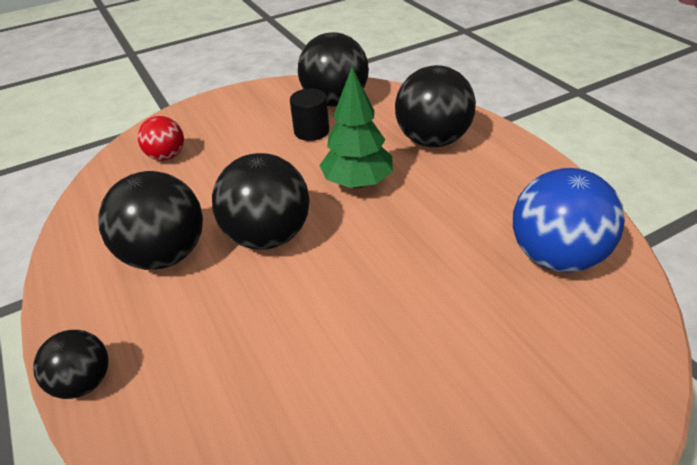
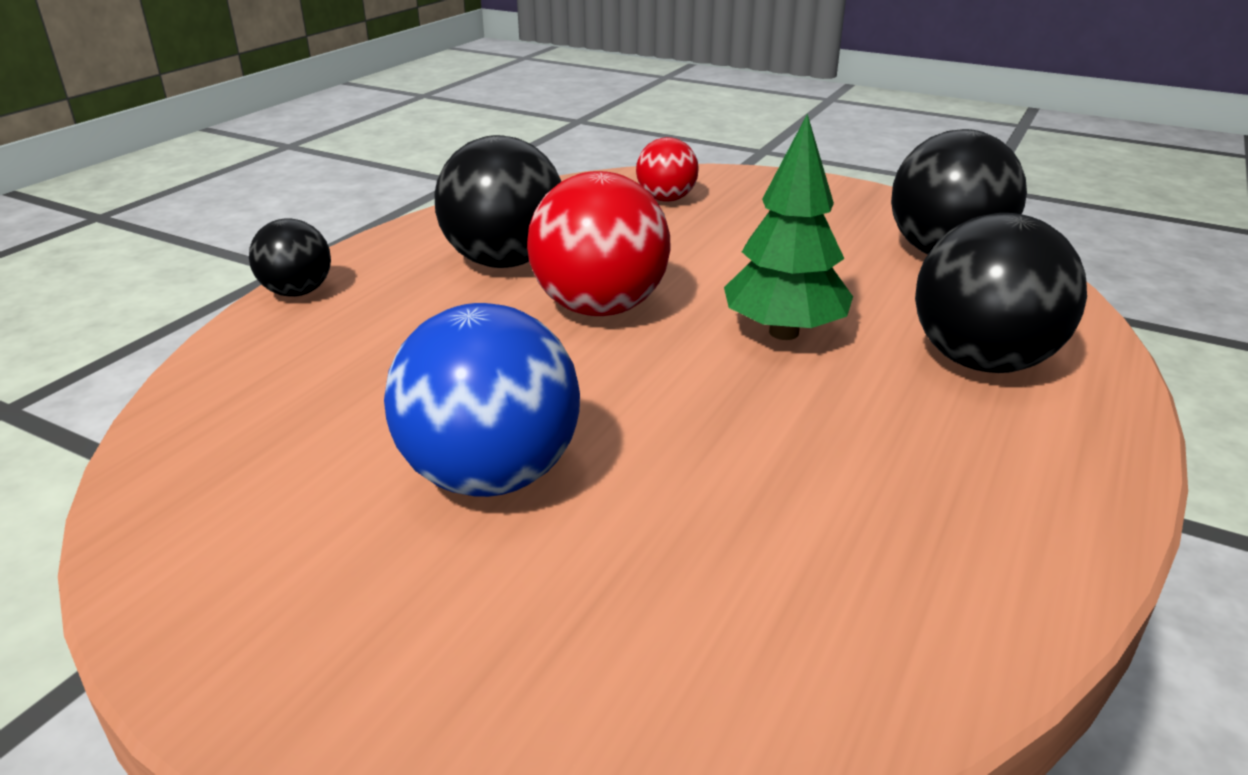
camera: 55 degrees right, 10 degrees down
(268, 236) = (599, 308): black ball -> red ball
(311, 131) = (847, 262): black cylinder -> none
(556, 257) = (842, 583): blue ball -> blue ball (491, 475)

